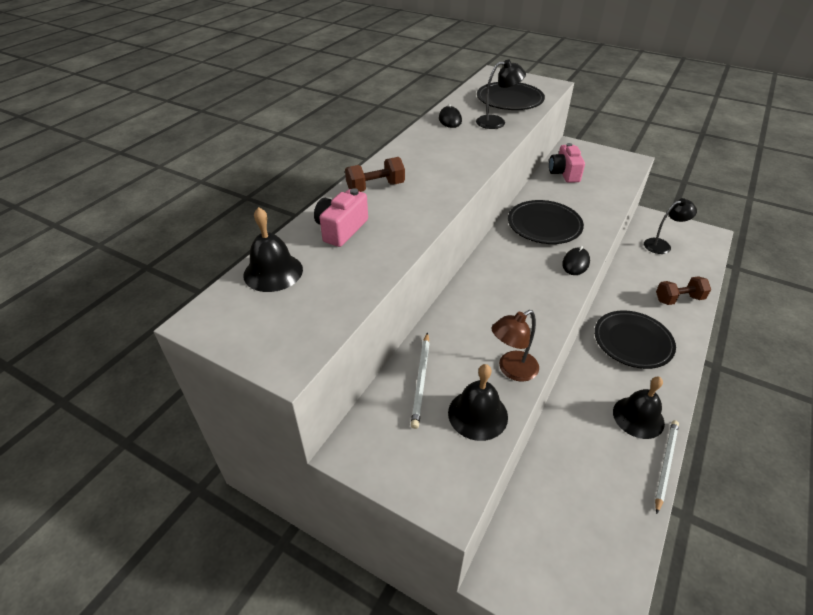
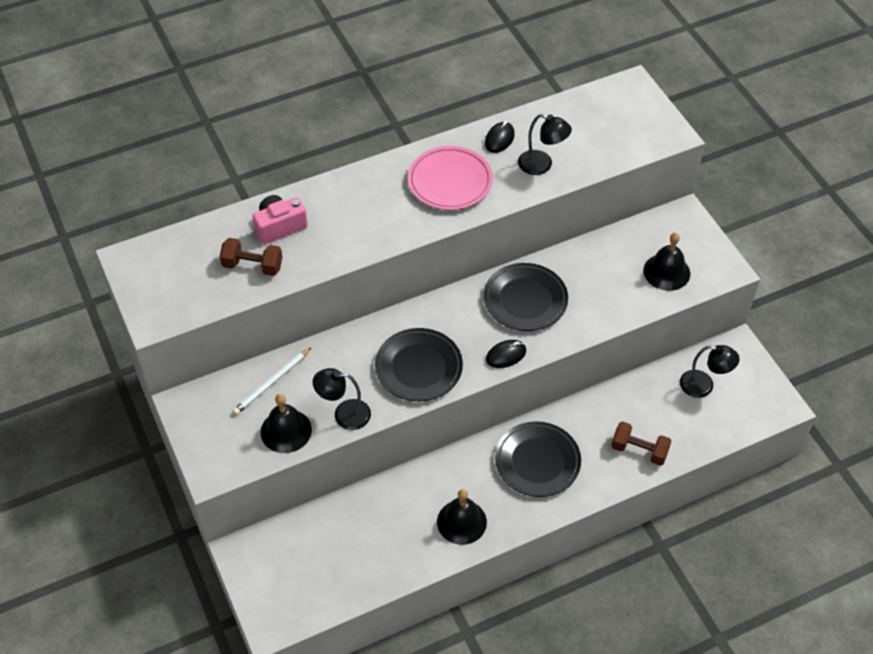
camera: 35 degrees right, 10 degrees up
(273, 272) = (200, 242): black bell -> black bell (666, 272)
(375, 187) = (346, 195): brown dumbbell -> brown dumbbell (253, 266)
(446, 151) = (450, 182): none -> pink plate
(509, 100) = (593, 139): black plate -> black plate (418, 368)
(512, 370) = (344, 414): brown lamp -> black lamp
(564, 173) = (625, 248): pink camera -> none
(665, 464) = (439, 566): white pencil -> none

